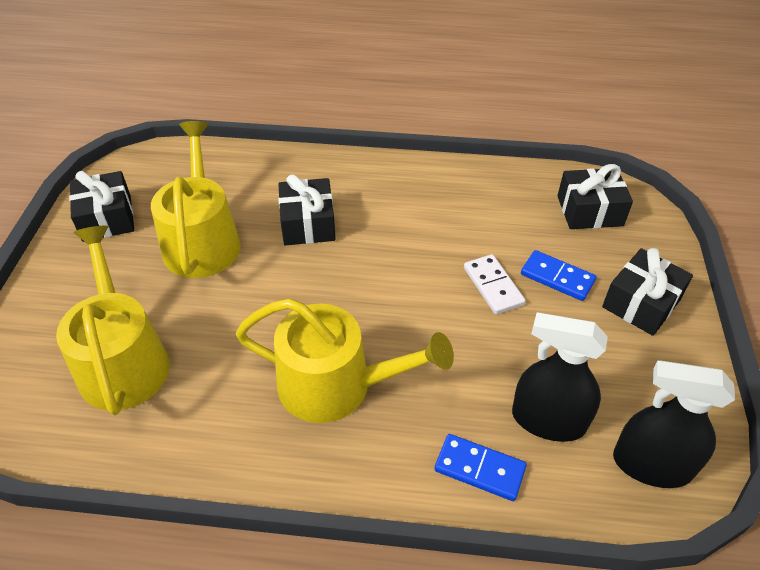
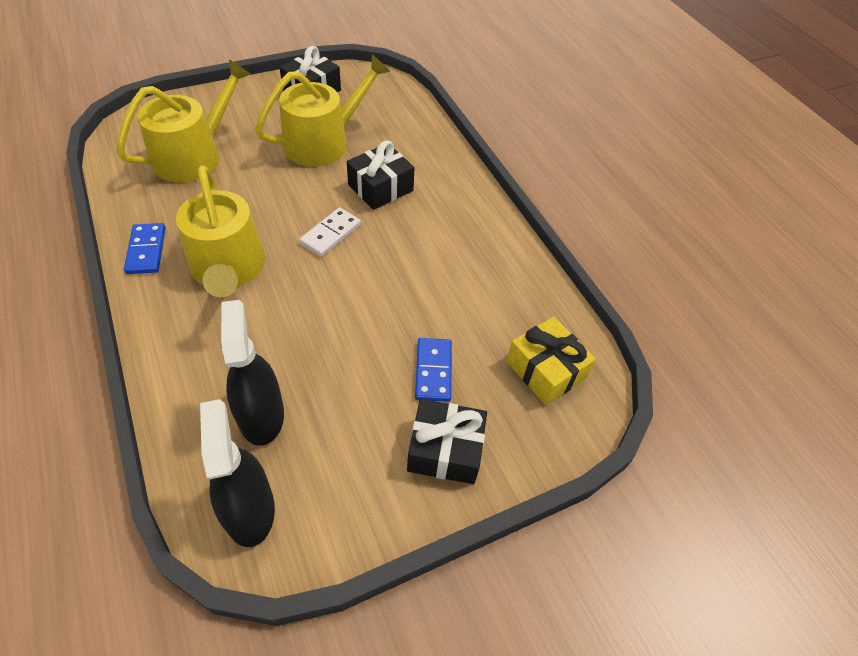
camera: 55 degrees right, 5 degrees up
(479, 469) = (190, 383): blue domino -> blue domino (146, 250)
(493, 286) = (391, 327): white domino -> white domino (330, 234)
(589, 211) = (545, 370): black gift -> yellow gift

